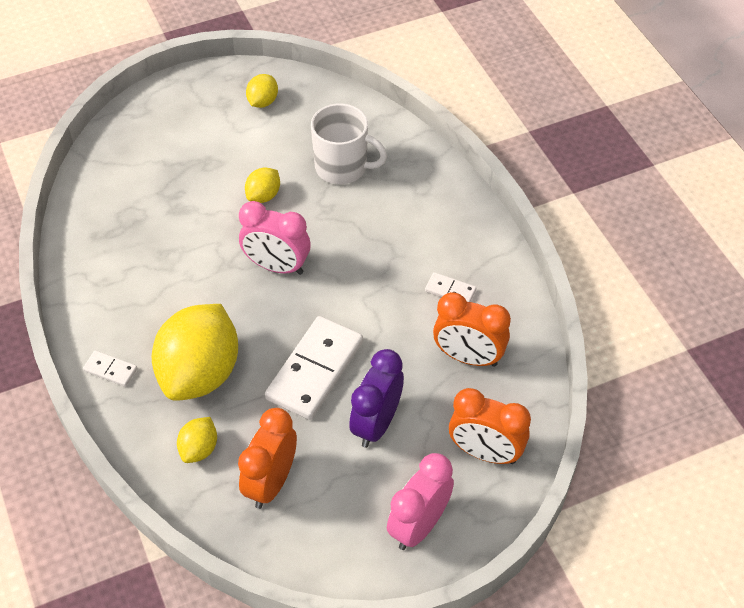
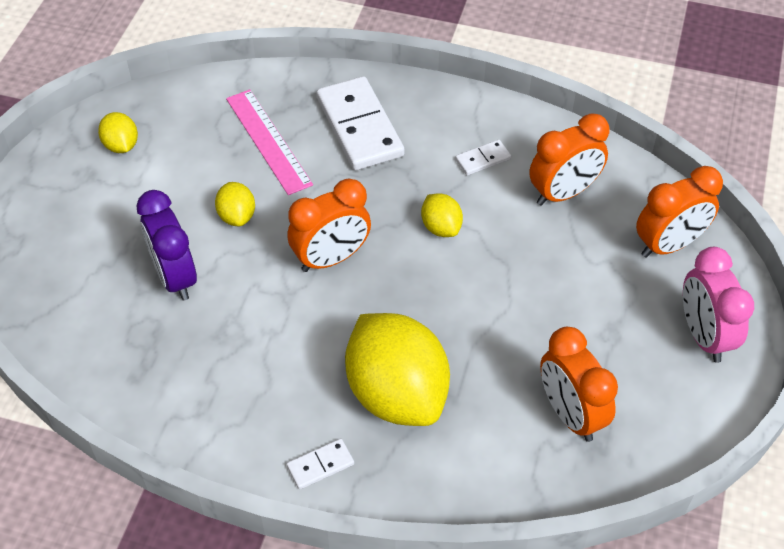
camera: 50 degrees left, 0 degrees up
(199, 449) = (483, 447): yellow lemon -> yellow lemon (441, 227)
(277, 266) = (331, 258): pink clock -> orange clock
(314, 370) = (476, 305): white domino -> white domino (359, 127)
(343, 167) = (268, 141): white mug -> pink ruler
(376, 424) = (575, 298): purple clock -> purple clock (175, 277)

